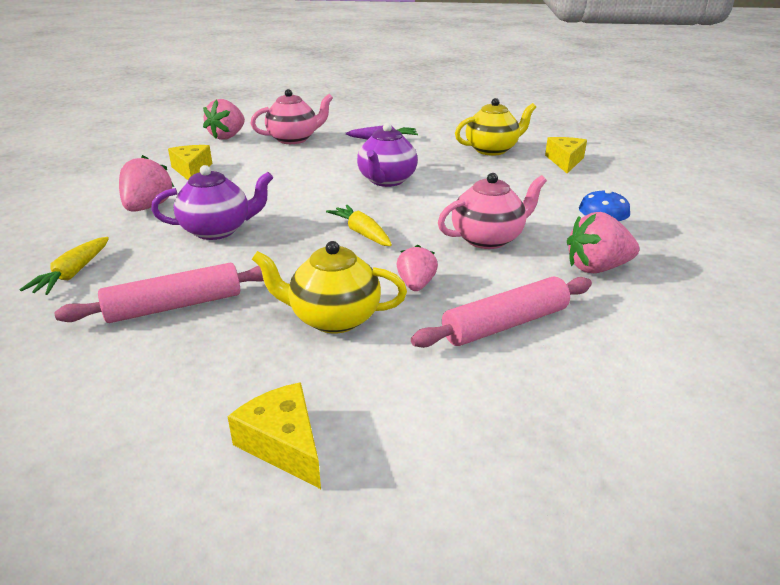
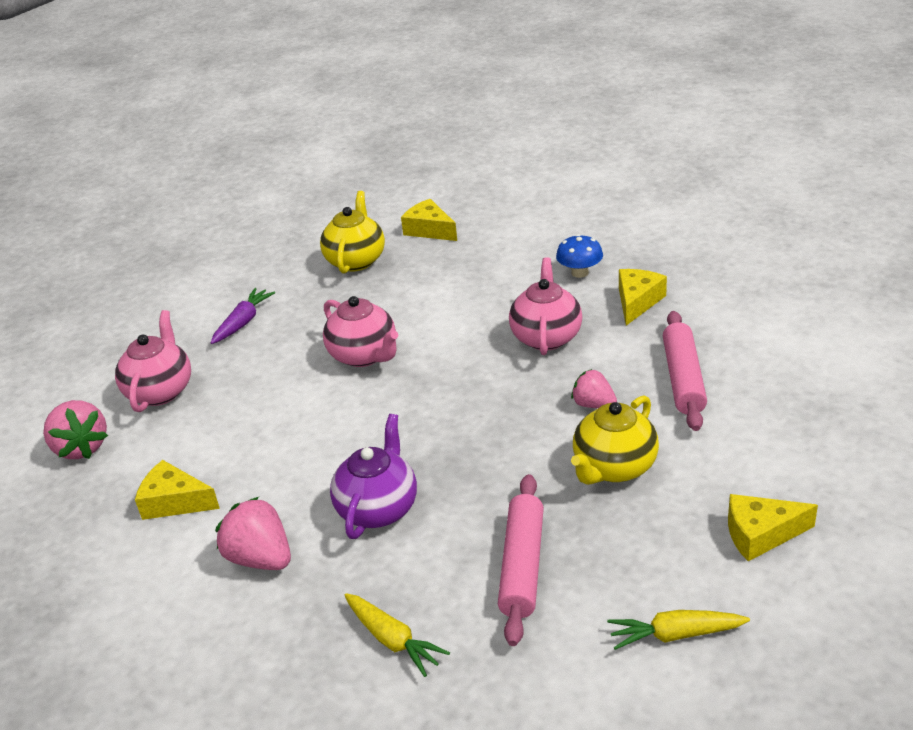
camera: 55 degrees left, 5 degrees up
(361, 233) = (471, 408): yellow carrot -> yellow carrot (674, 635)
(386, 181) = (364, 355): purple teapot -> pink teapot
(596, 268) = (637, 302): pink strawberry -> yellow cheese

